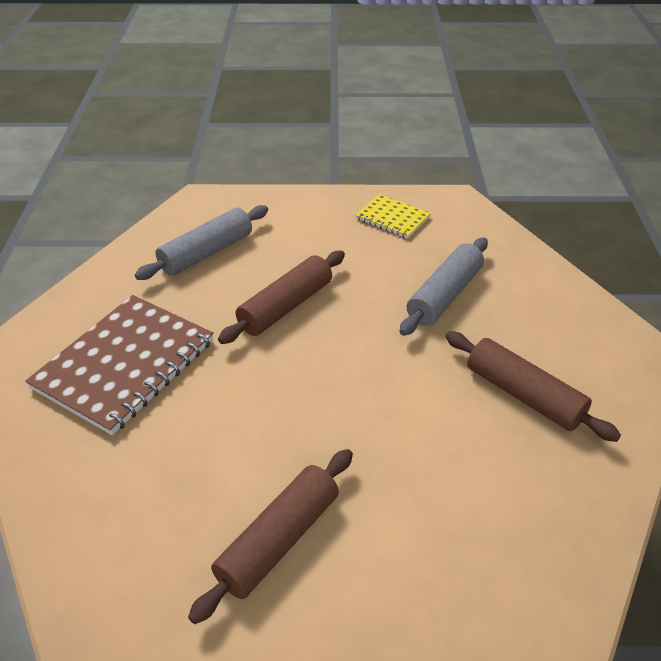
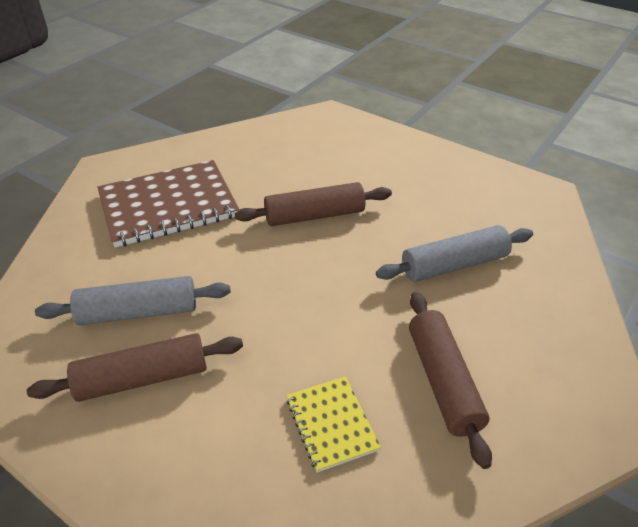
camera: 35 degrees right, 0 degrees up
(206, 252) = (296, 153): grey rolling pin -> grey rolling pin (138, 312)
(392, 218) = (470, 184): yellow notebook -> yellow notebook (331, 424)

